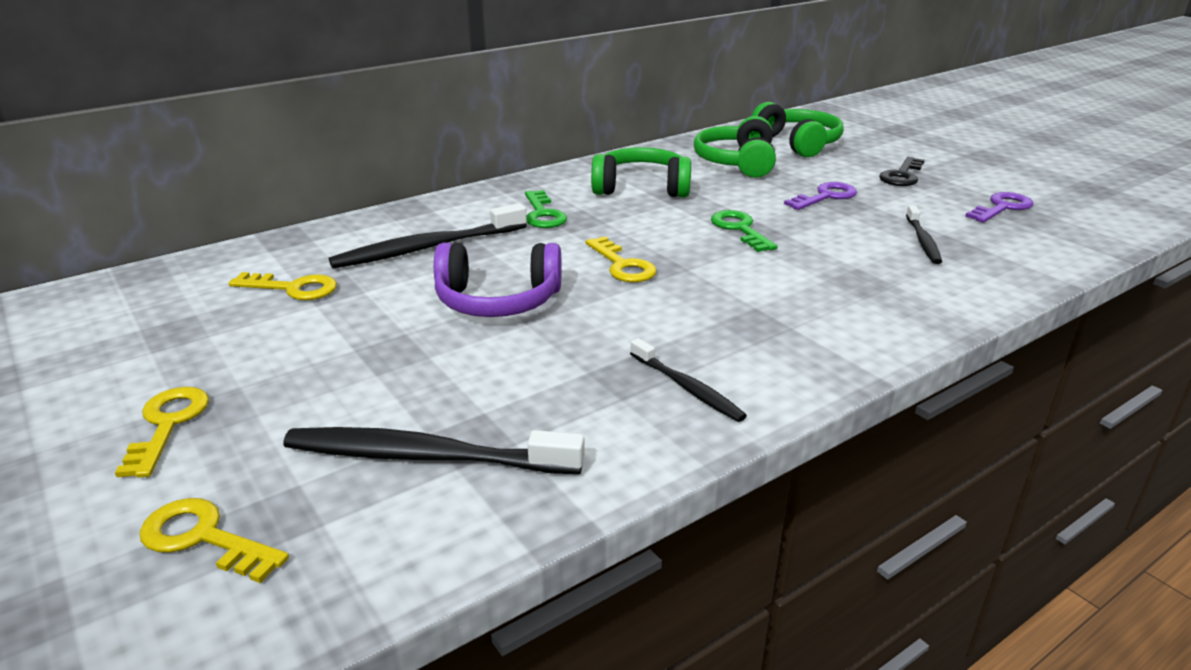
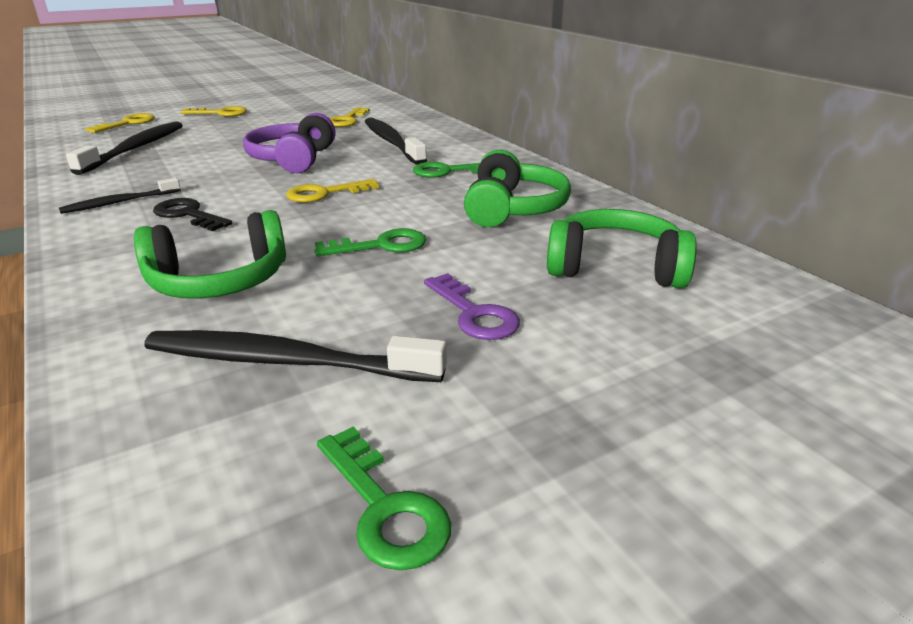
camera: 95 degrees right, 0 degrees up
(798, 143) = (738, 330): green headphones -> green headphones (219, 281)
(902, 175) = (577, 413): black key -> black key (188, 215)
(922, 241) = (286, 361): black toothbrush -> black toothbrush, size x1.74
(1002, 208) = (385, 507): purple key -> green key

